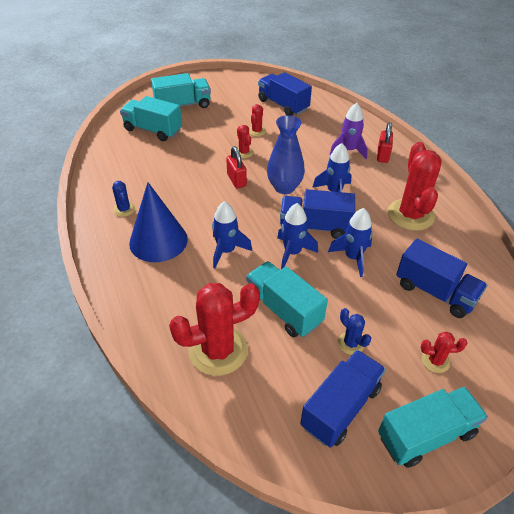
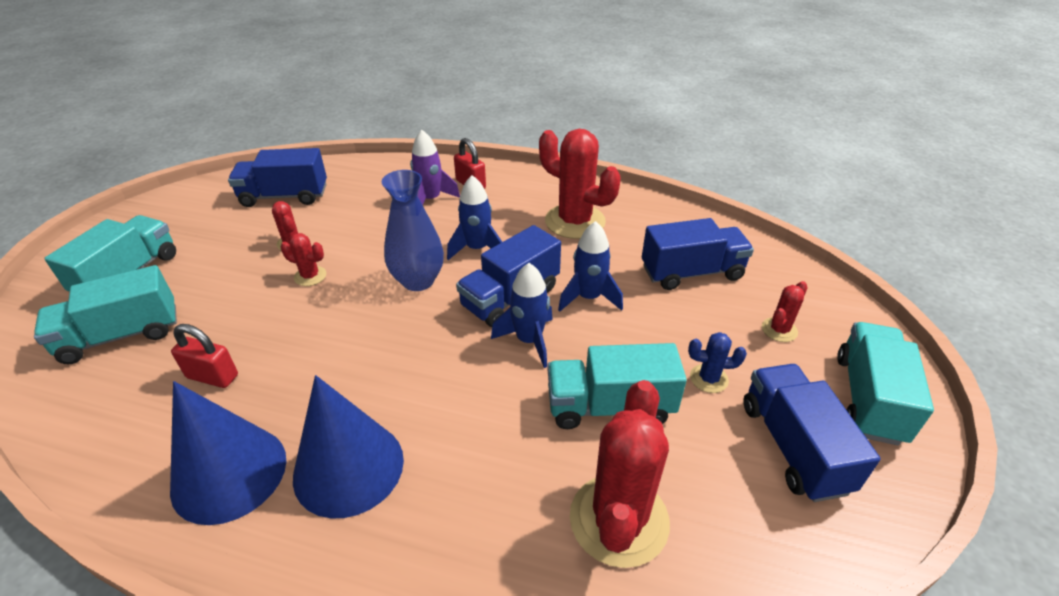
camera: 50 degrees left, 5 degrees down
(124, 209) = (229, 473): blue cactus -> blue cone
(226, 251) = (457, 401): blue rocket -> none
(236, 180) = (348, 313): red padlock -> red padlock (213, 376)

